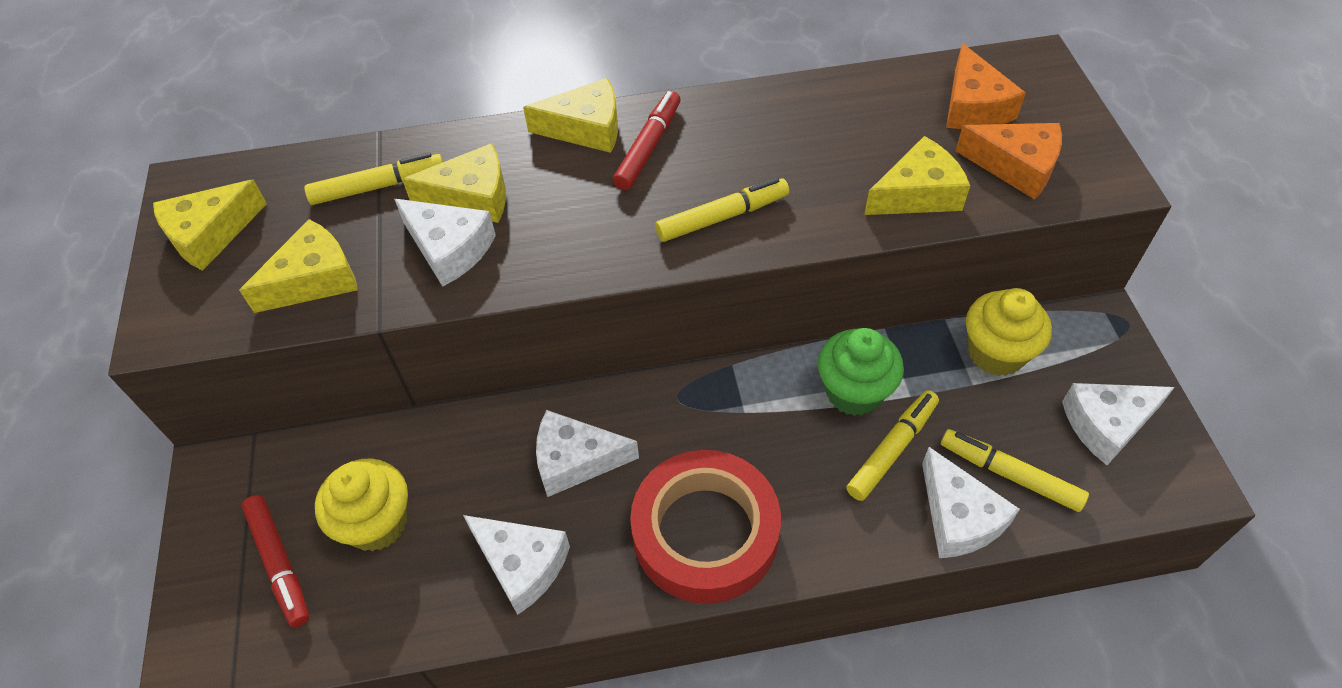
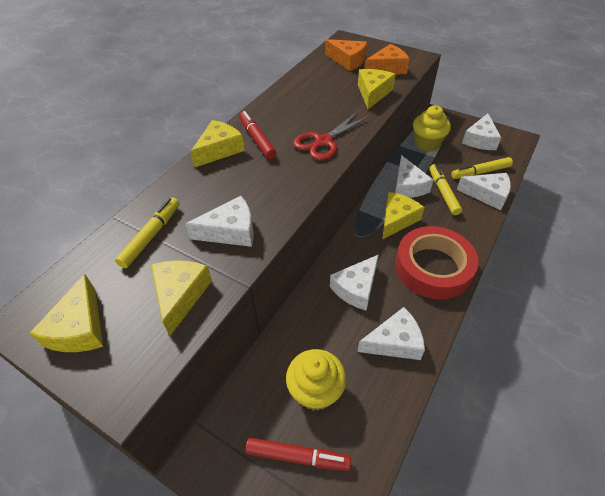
camera: 50 degrees left, 5 degrees down
(472, 197) = (208, 206): yellow cheese -> yellow cheese (397, 220)
(722, 217) = (323, 141): yellow marker -> red scissors
(854, 392) = (408, 186): green cupcake -> white cheese

